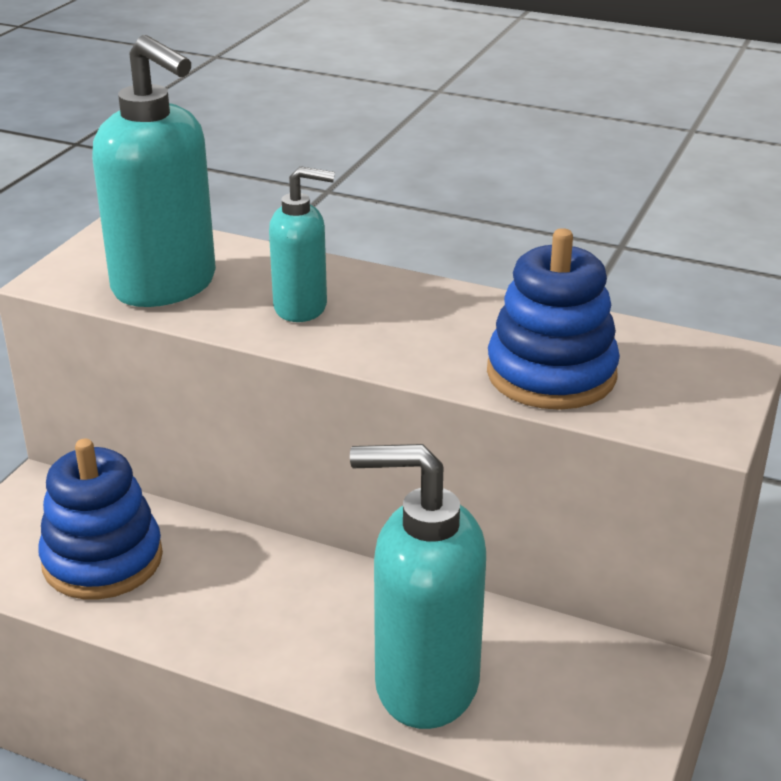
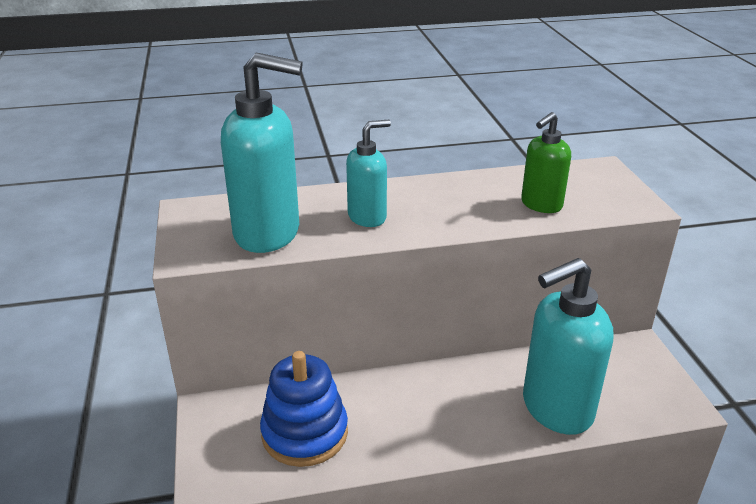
camera: 35 degrees left, 0 degrees up
(551, 374) = (541, 205): blue stacking toy -> green soap dispenser

